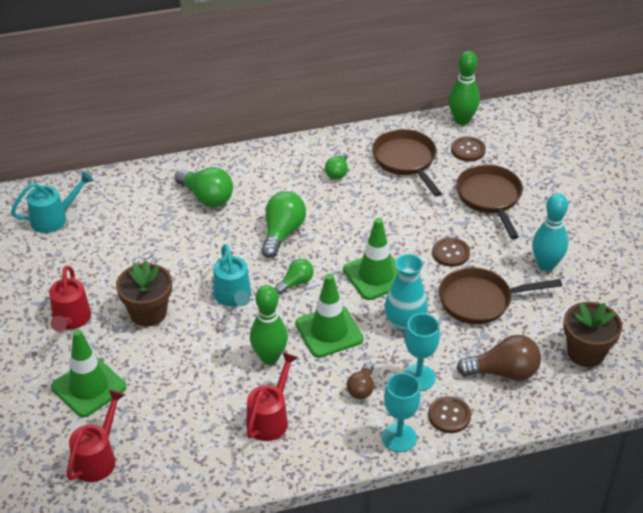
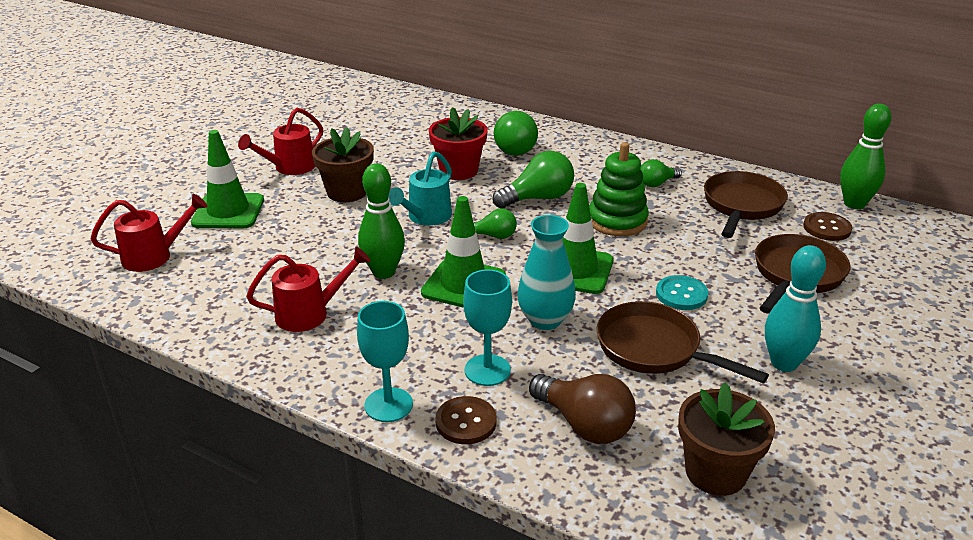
camera: 45 degrees right, 10 degrees down
(54, 218) = (383, 109): turquoise watering can -> none
(198, 243) = (458, 170): none -> red flower pot
(352, 220) = (617, 221): none -> green stacking toy
(361, 388) = (421, 343): brown light bulb -> none
(450, 253) = (681, 294): brown button -> turquoise button

